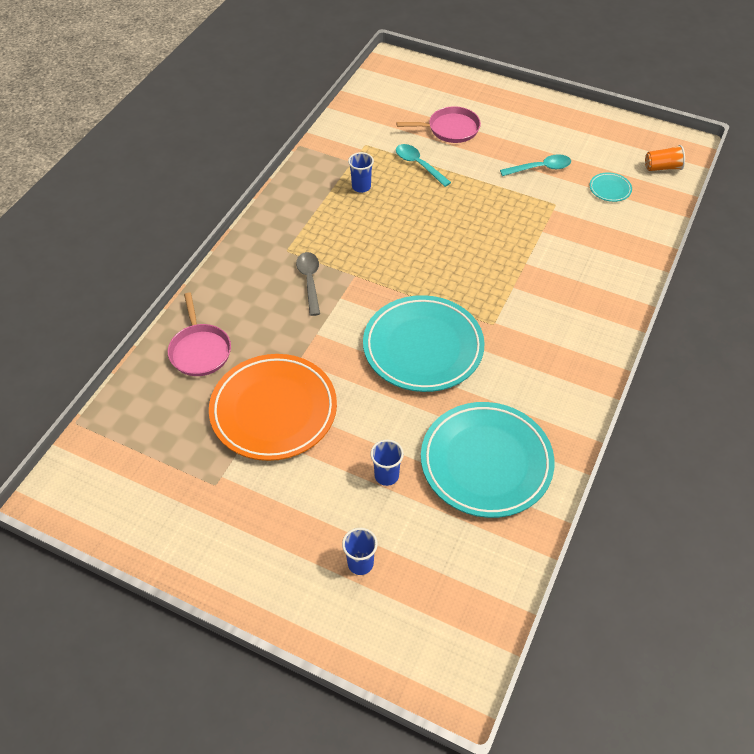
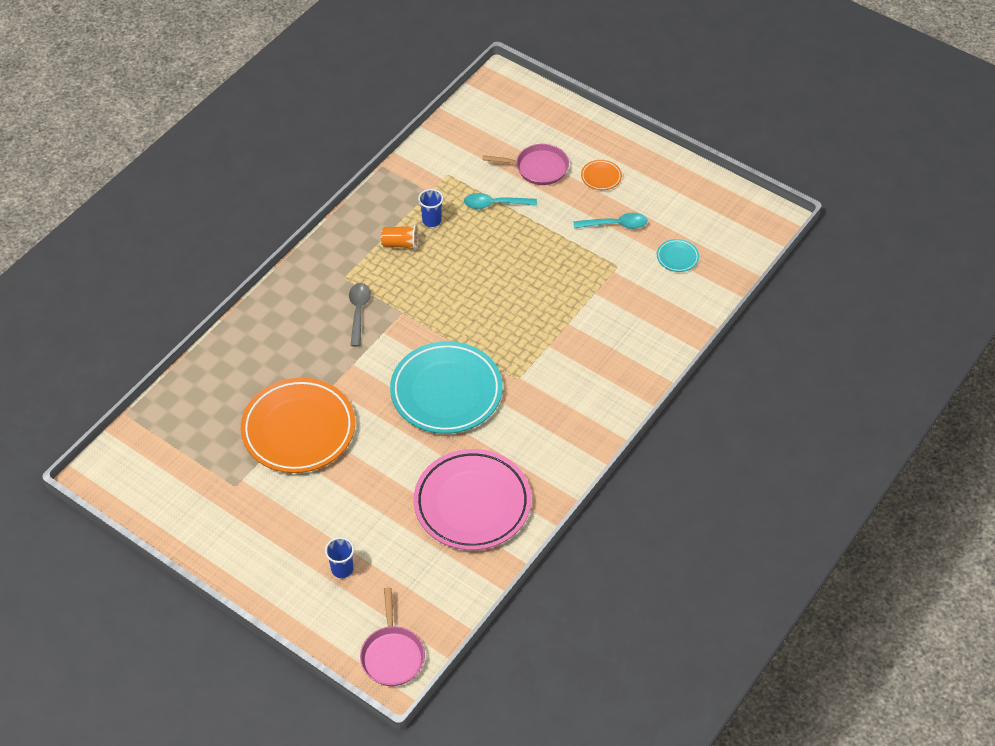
camera: 10 degrees right, 0 degrees up
(200, 351) = (244, 364): pink pan -> pink pan (392, 655)
(386, 475) = (383, 501): blue cup -> none
(418, 165) = (494, 204): turquoise spoon -> turquoise spoon turned 60 degrees counterclockwise
(486, 463) = (472, 503): turquoise plate -> pink plate
(512, 129) = (601, 177): none -> orange plate
(662, 167) = (739, 241): orange cup -> orange cup (400, 244)

